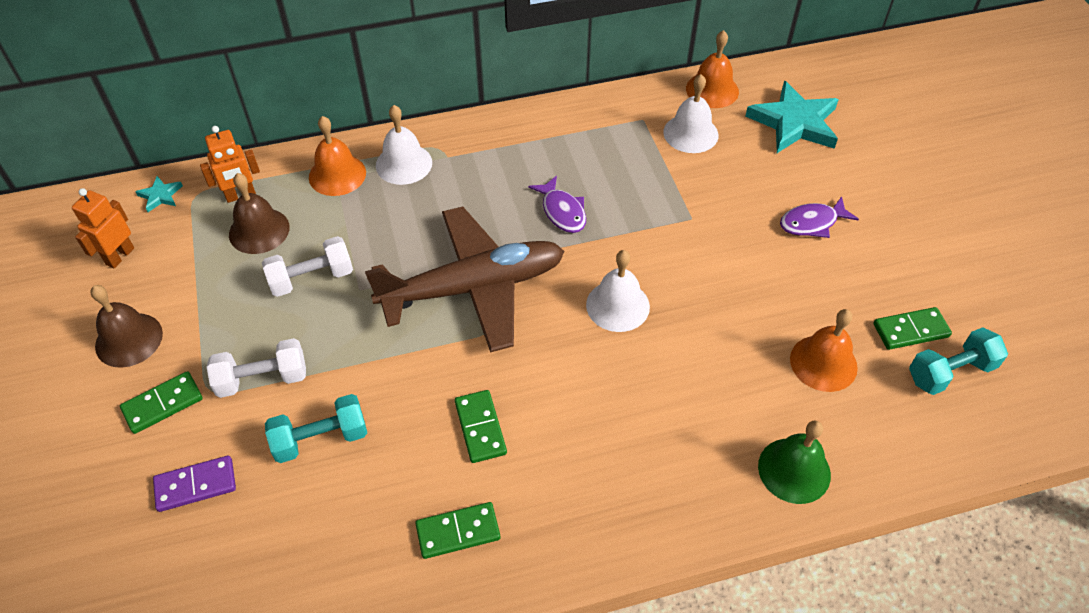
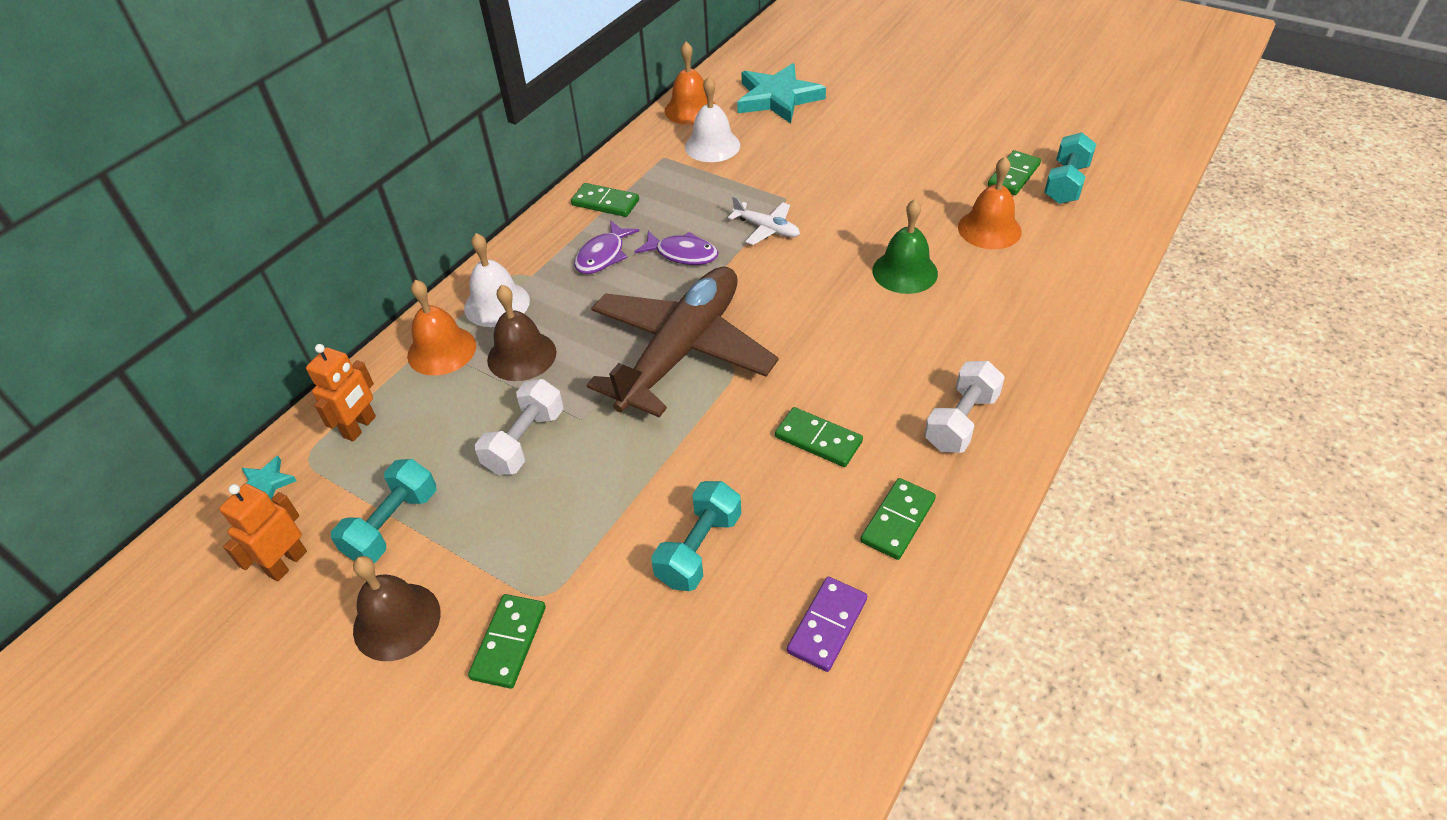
camera: 40 degrees left, 5 degrees down
(120, 256) = (287, 563): orange robot -> orange robot turned 45 degrees clockwise
(189, 276) = (393, 525): none -> turquoise dumbbell
(196, 485) = (632, 676): purple domino -> purple domino (827, 625)
(259, 230) = (419, 441): brown bell -> brown bell (521, 355)
(262, 379) = (583, 548): white dumbbell -> white dumbbell (961, 421)
(558, 131) = (605, 203): none -> green domino
(617, 305) = (809, 287): white bell -> none
(646, 234) = (767, 229): none -> white plane
(794, 470) = (1057, 304): green bell -> green bell (905, 272)
(812, 223) = (871, 151): purple fish -> purple fish (603, 255)

